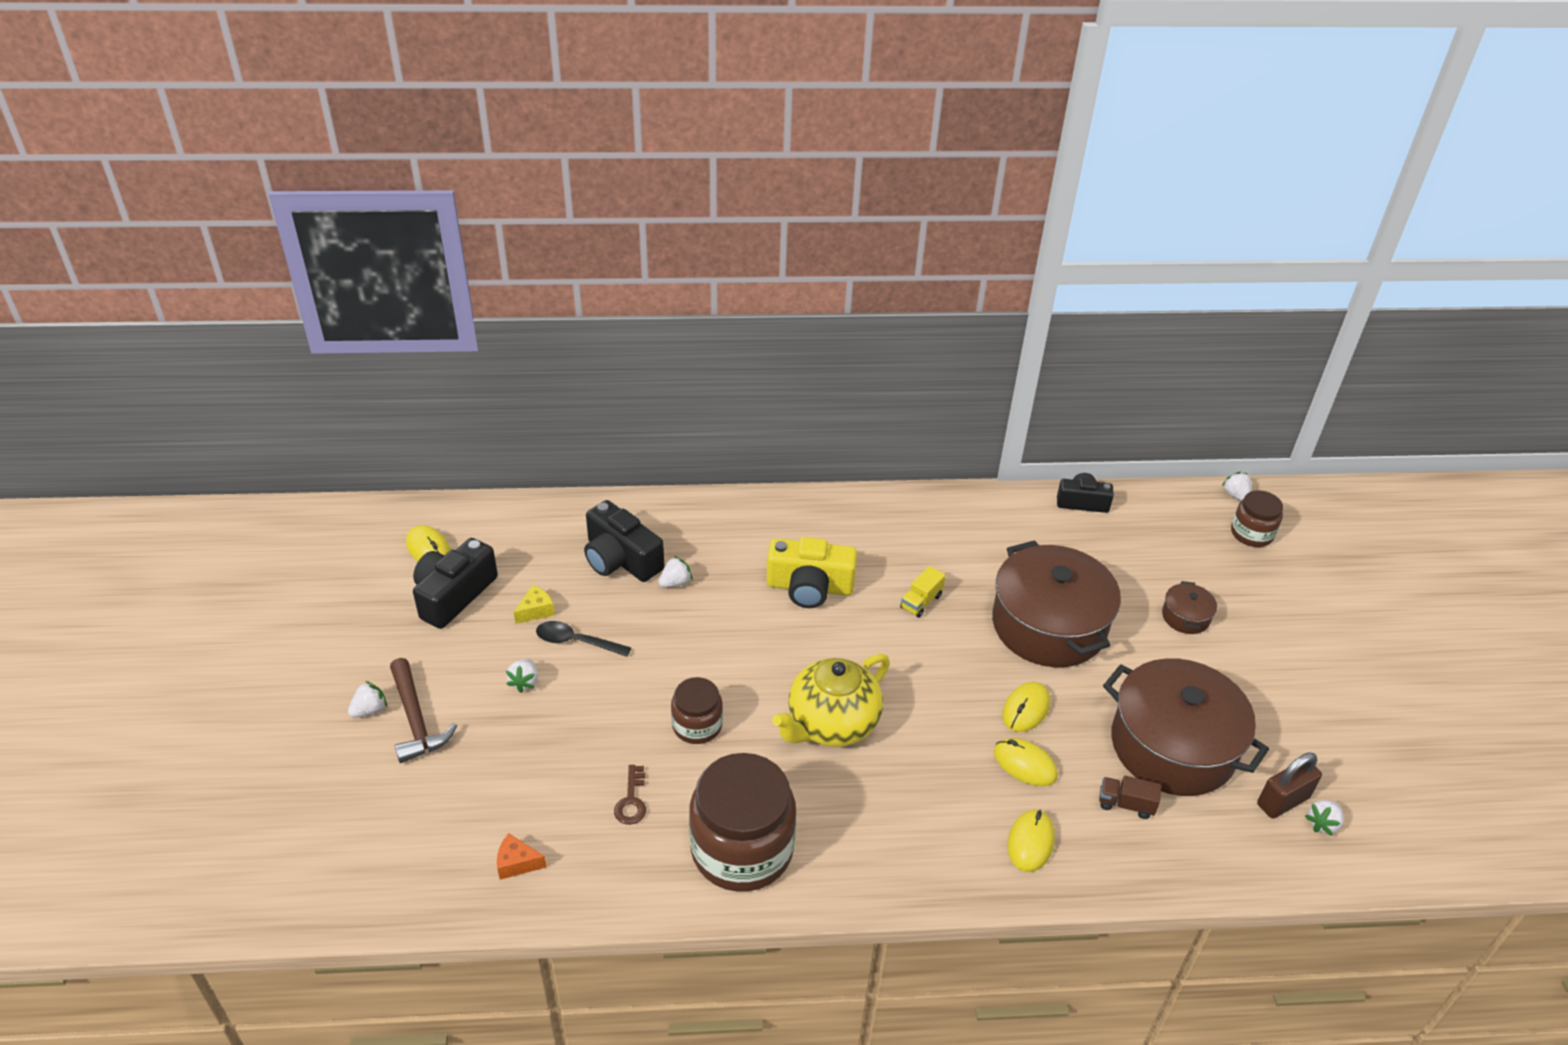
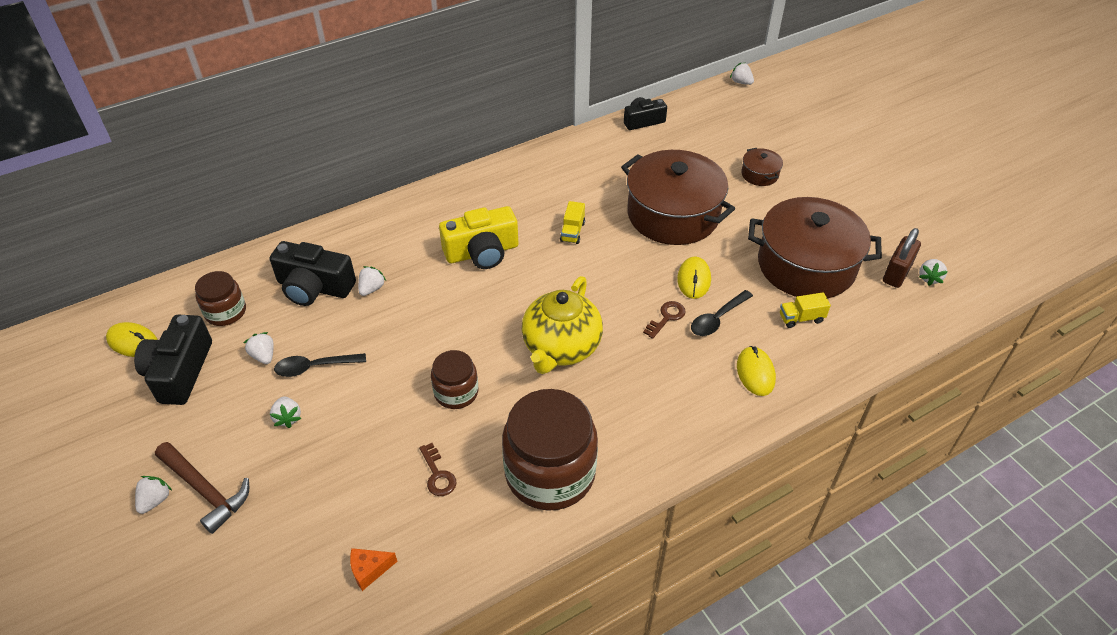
camera: 25 degrees left, 5 degrees up
(536, 611) = (264, 356): yellow cheese -> white strawberry
(967, 739) = (666, 317): none -> brown key
(1025, 764) = (717, 319): yellow mouse -> black spoon
(1125, 804) = (801, 318): brown truck -> yellow truck
(1251, 533) = (766, 104): brown jar -> brown jar (225, 312)

